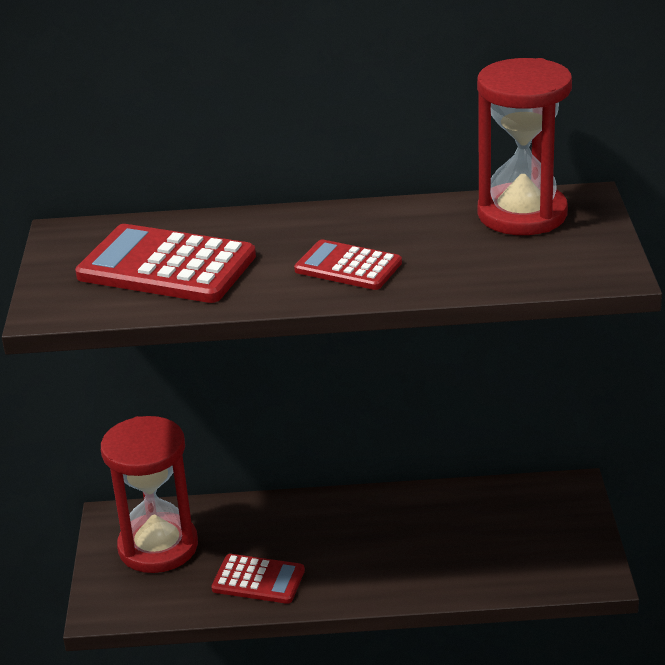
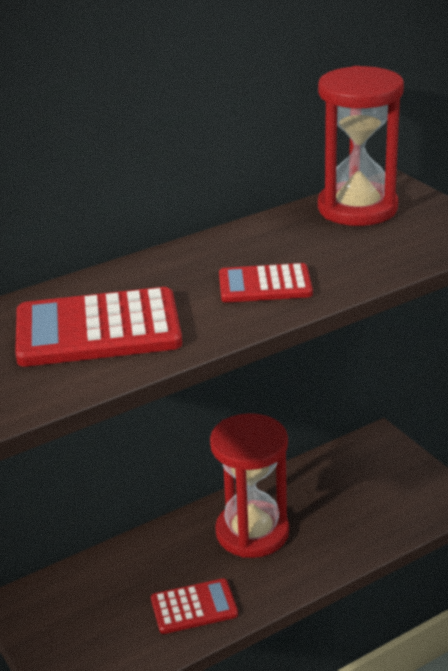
camera: 30 degrees left, 0 degrees up
(158, 547) = (79, 613): red hourglass -> red hourglass (252, 532)

